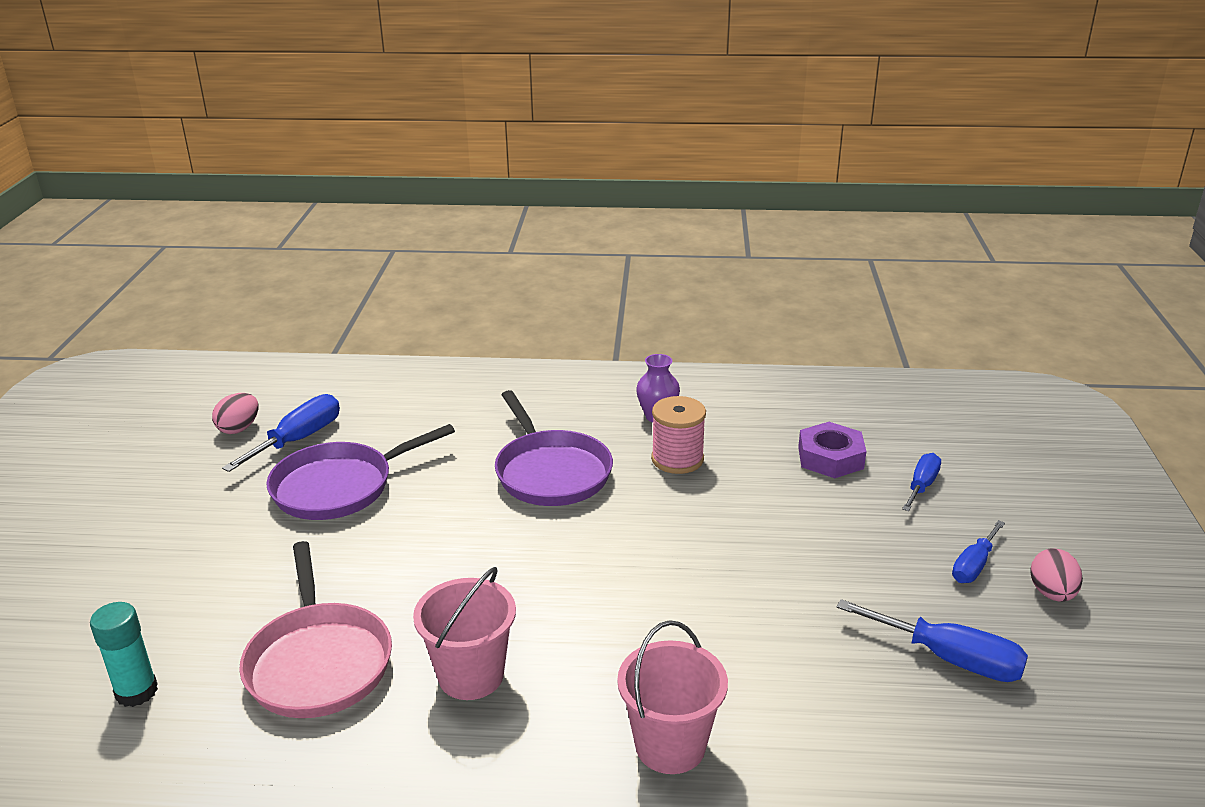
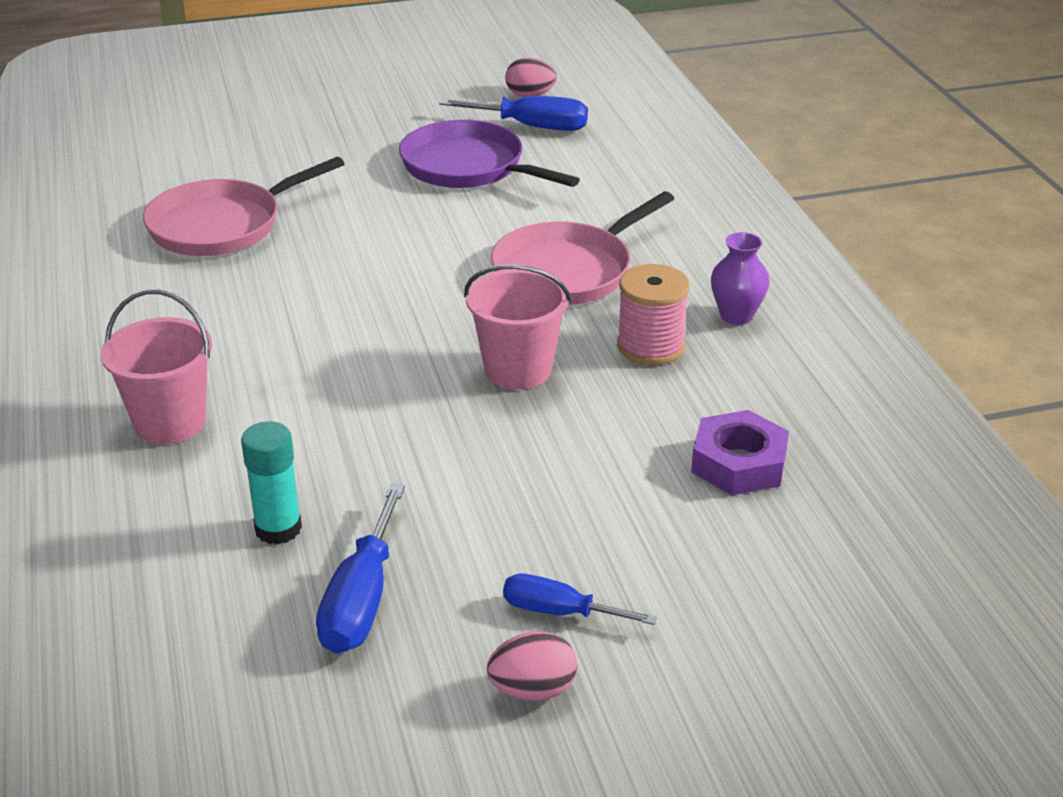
camera: 70 degrees right, 5 degrees up
(136, 692) = (165, 164): turquoise glue stick -> turquoise glue stick (278, 529)
(471, 675) = (229, 299): pink bucket -> pink bucket (518, 370)
(551, 472) = (568, 271): purple pan -> pink pan
(921, 486) = (724, 551): blue screwdriver -> none

